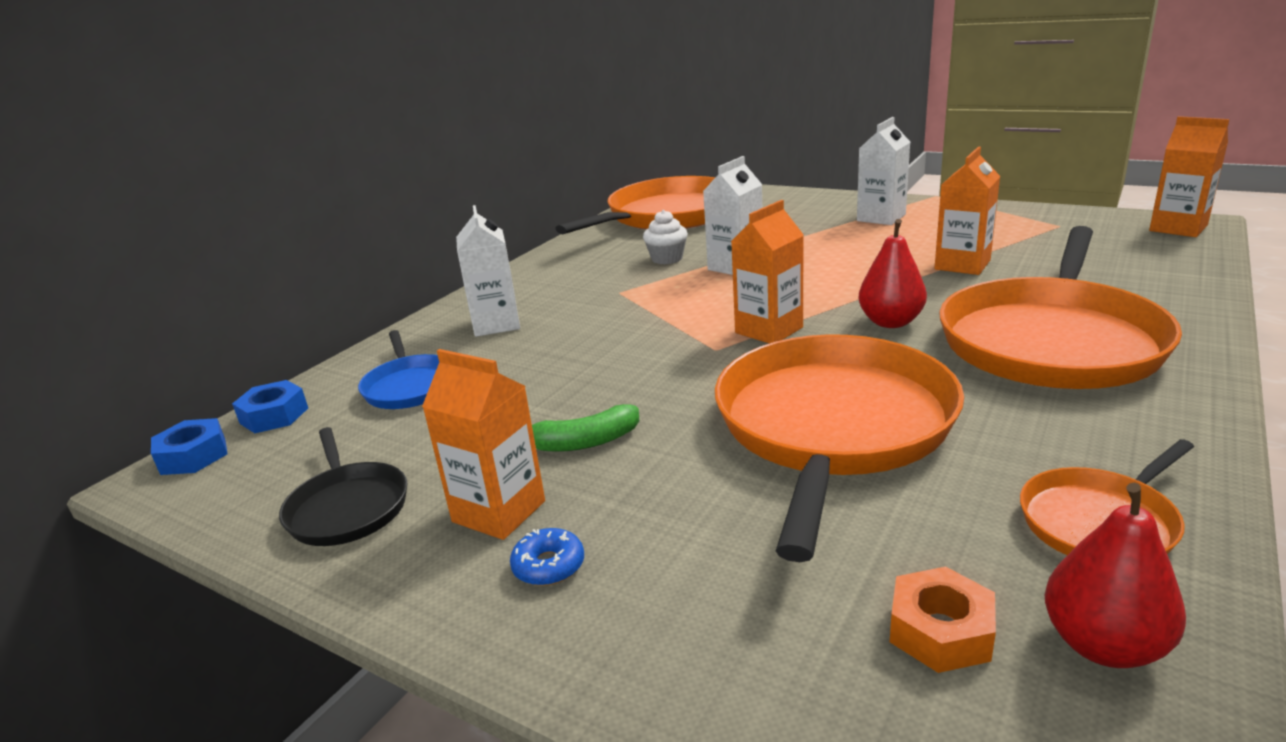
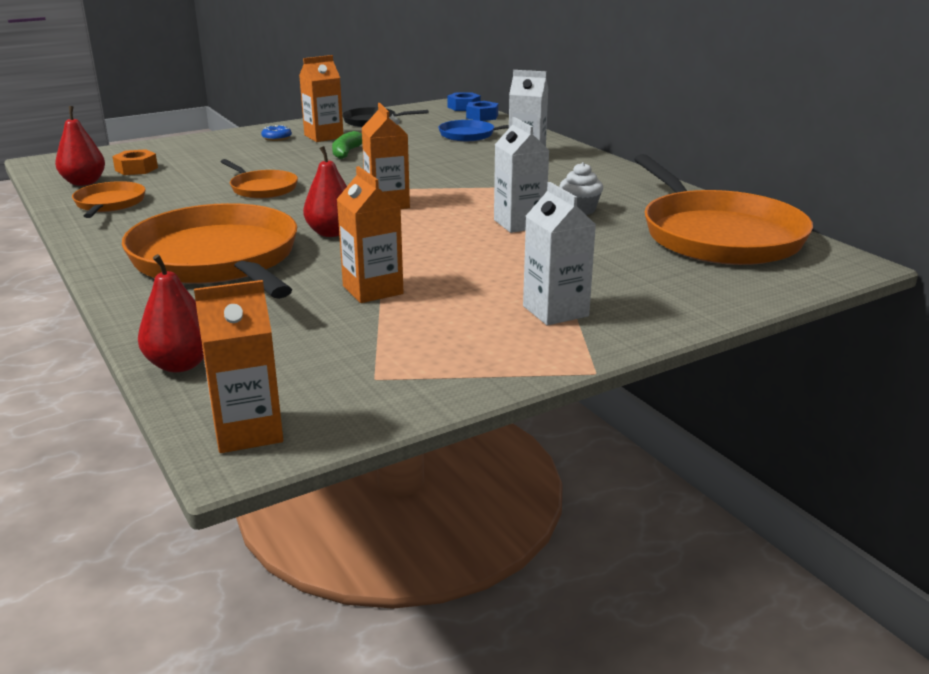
camera: 115 degrees right, 0 degrees up
(832, 426) = (262, 188): orange pan -> orange pan, size x0.48
(1191, 269) = (180, 364): none -> red pear

